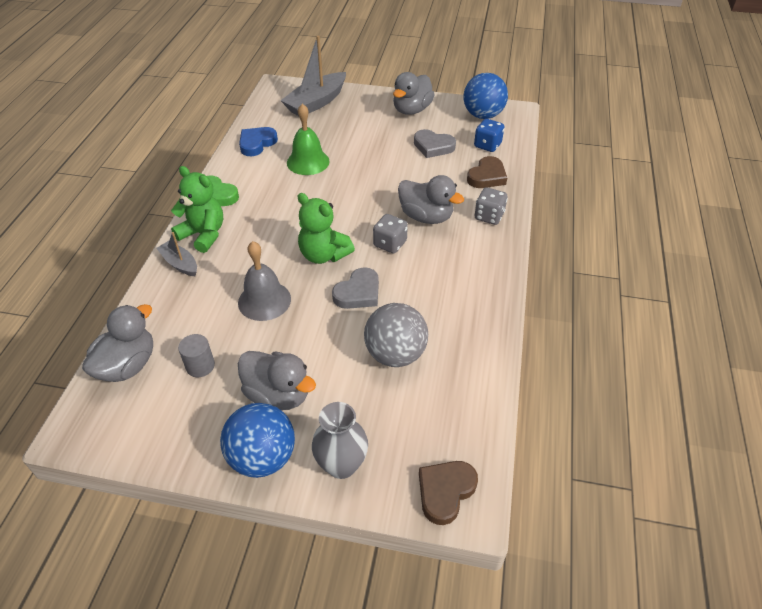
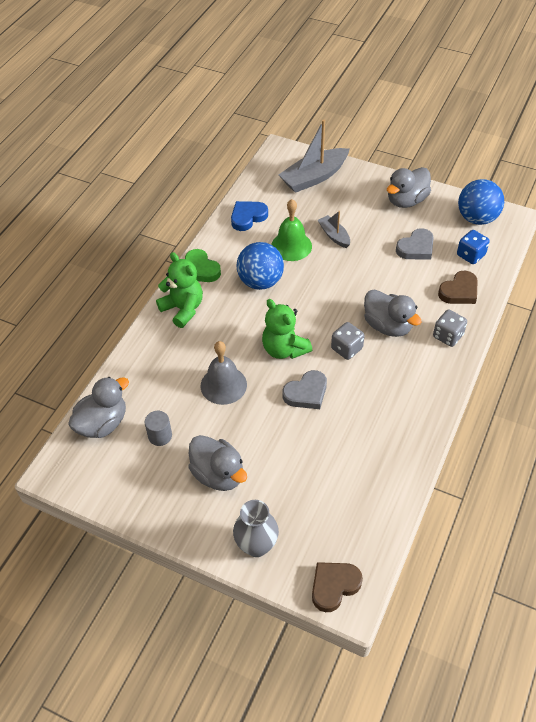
camera: 15 degrees right, 5 degrees up
(180, 264) = (158, 335): grey boat -> grey boat (334, 235)
(262, 457) = (196, 525): blue ball -> blue ball (260, 281)
(395, 354) = (324, 458): grey ball -> none
(433, 146) = (416, 248): grey heart -> grey heart turned 75 degrees counterclockwise

